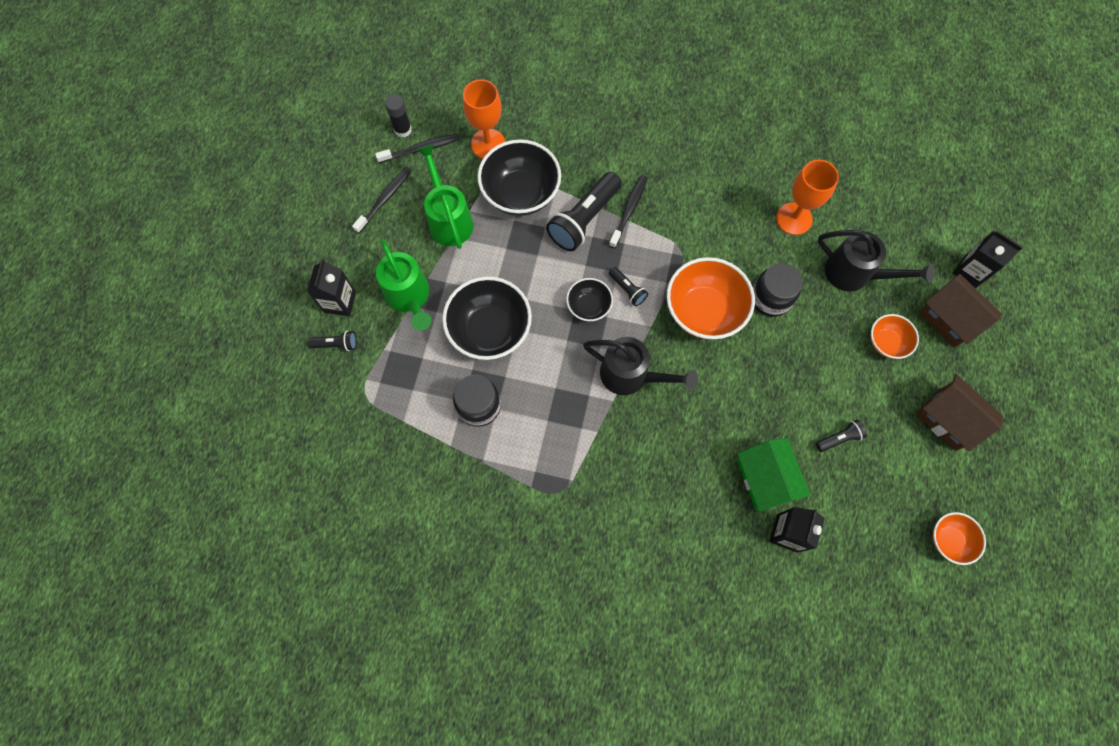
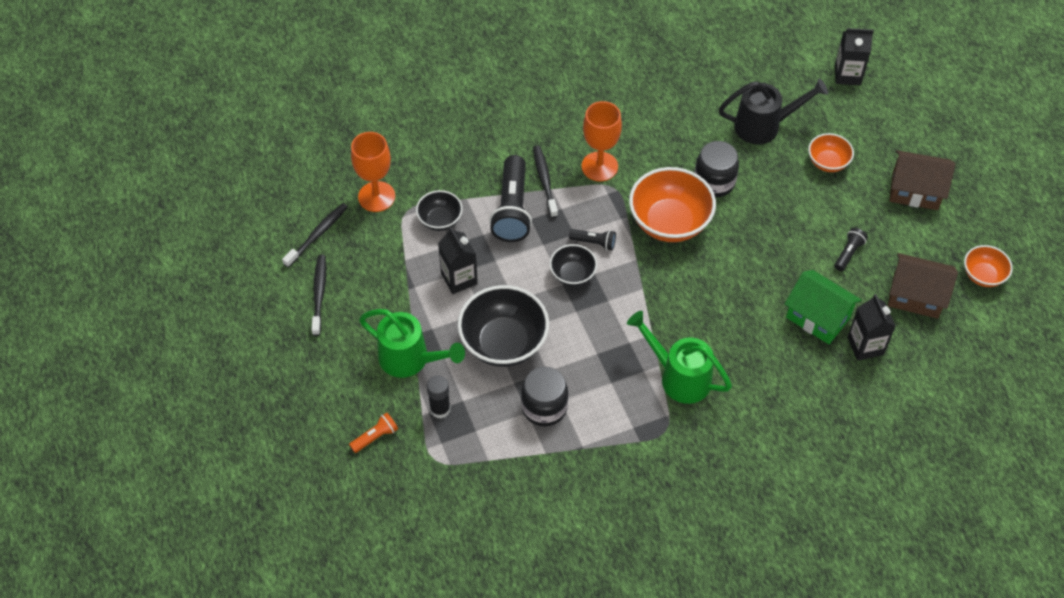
camera: 35 degrees left, 15 degrees down
(336, 344) = (375, 437): black flashlight -> orange flashlight
(340, 302) = (349, 401): black carton -> black carton (459, 279)
(403, 130) = (287, 228): black glue stick -> black glue stick (440, 409)
(448, 219) = (392, 277): green watering can -> green watering can (679, 377)
(521, 194) = (440, 220): black bowl -> black bowl, size x0.54
(631, 375) = (651, 306): black watering can -> none
(794, 219) = (684, 111): orange goblet -> orange goblet (599, 166)
(948, 319) = (859, 118): brown house -> brown house (915, 296)

